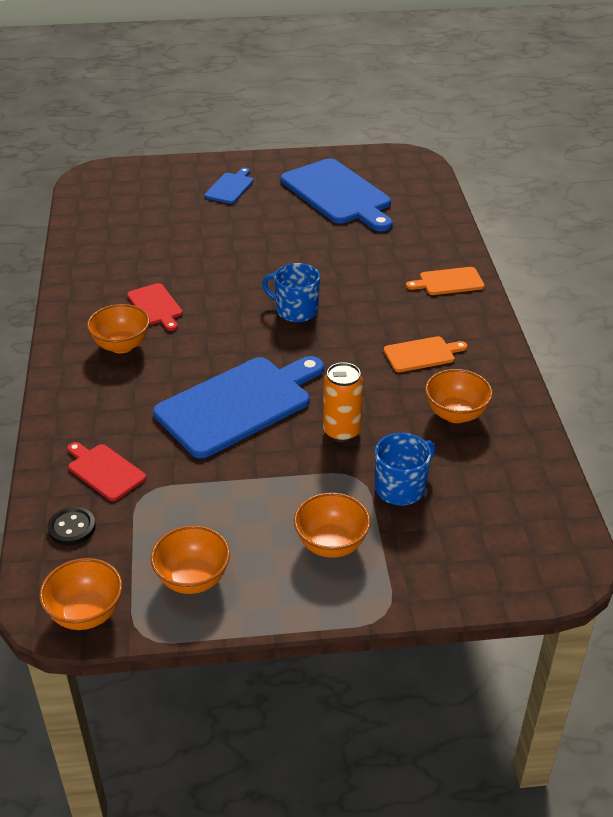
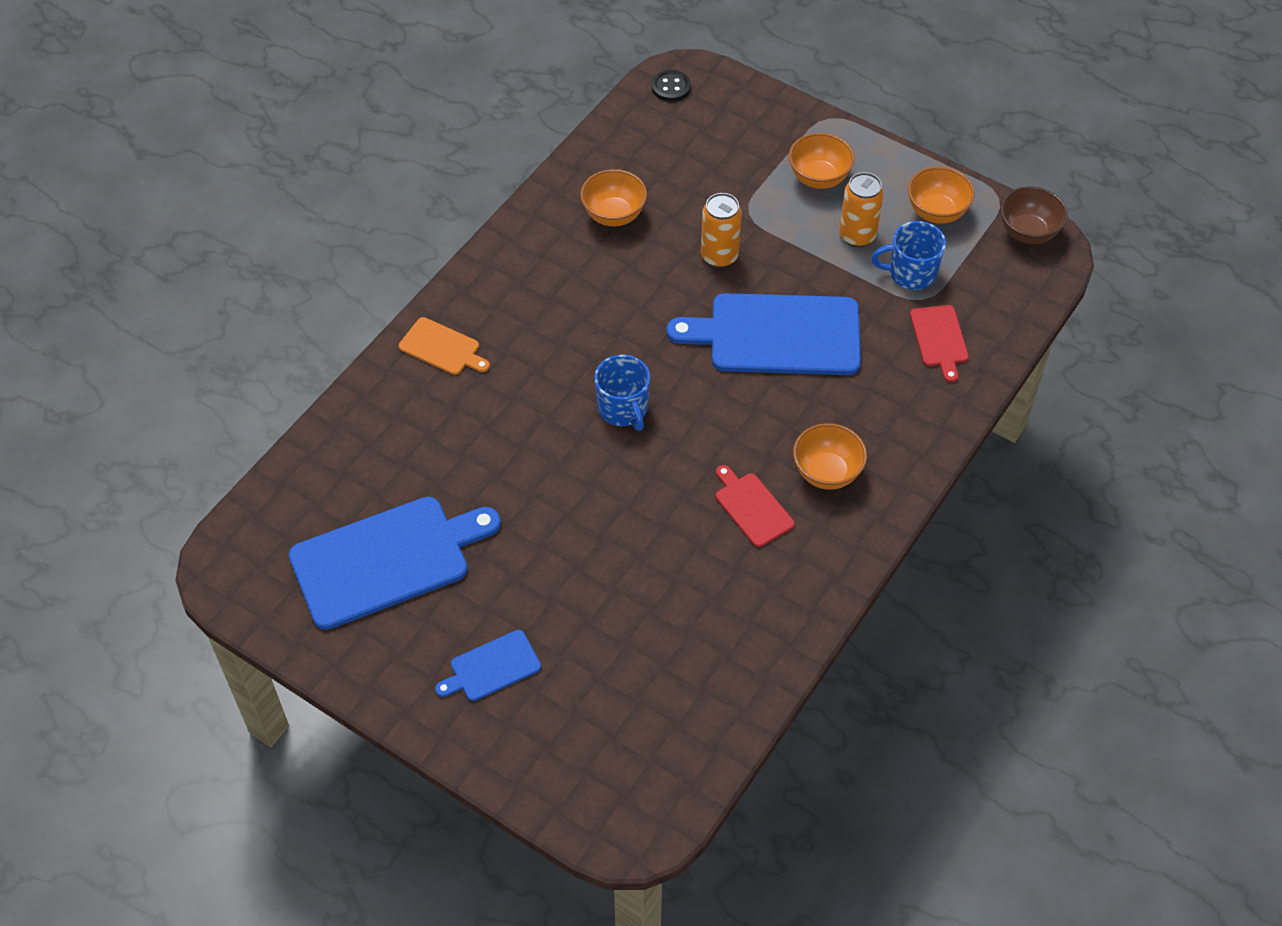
camera: 140 degrees left, 15 degrees up
(72, 527) = (998, 304): black button -> black button (671, 87)
(86, 613) = (1028, 232): orange bowl -> brown bowl
(155, 306) = (752, 507): red cutting board -> red cutting board turned 45 degrees counterclockwise
(247, 513) = (857, 236): none -> orange can
(338, 194) = (386, 560): blue cutting board -> blue cutting board turned 60 degrees clockwise
(401, 488) = (725, 186): blue mug -> blue mug (911, 273)
(422, 354) = (570, 285): orange cutting board -> none

